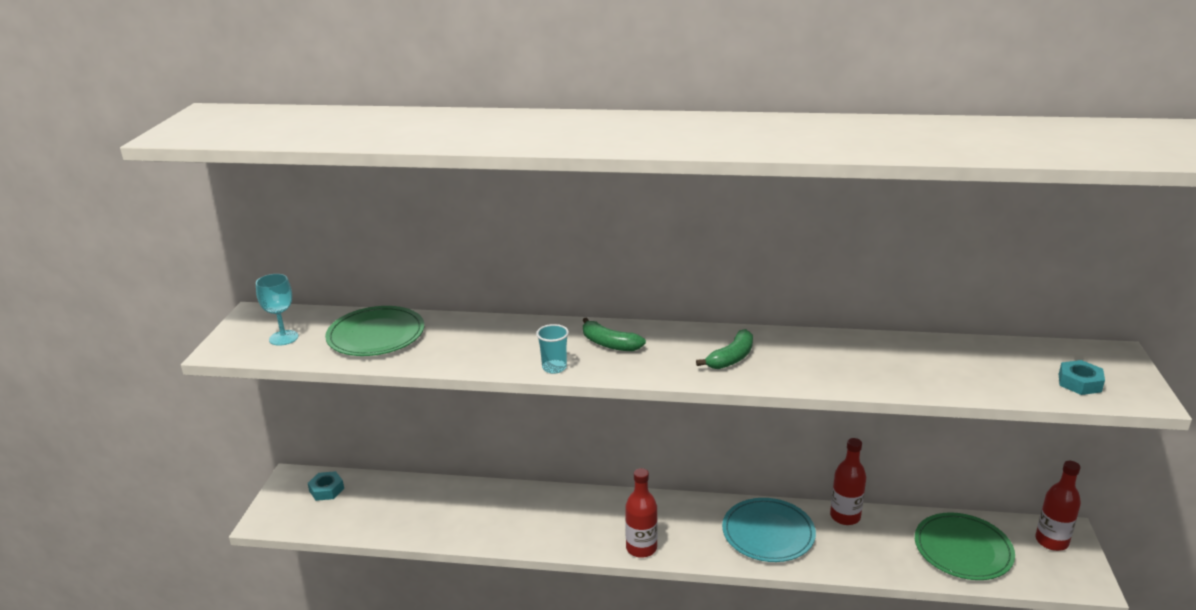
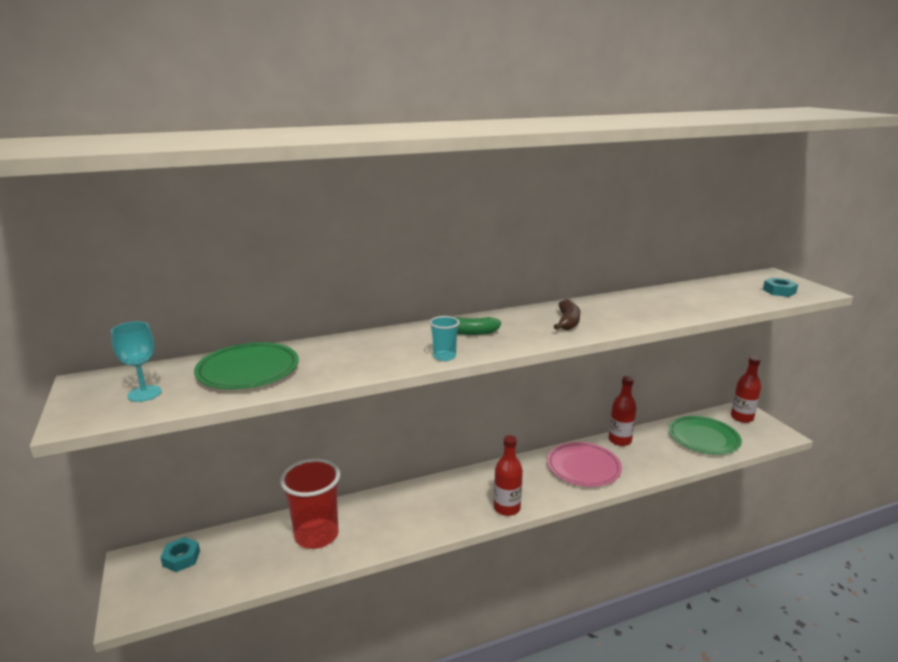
camera: 30 degrees left, 5 degrees down
(444, 509) = (316, 535): none -> red cup
(731, 358) = (568, 322): green banana -> brown banana
(768, 533) = (583, 467): turquoise plate -> pink plate

